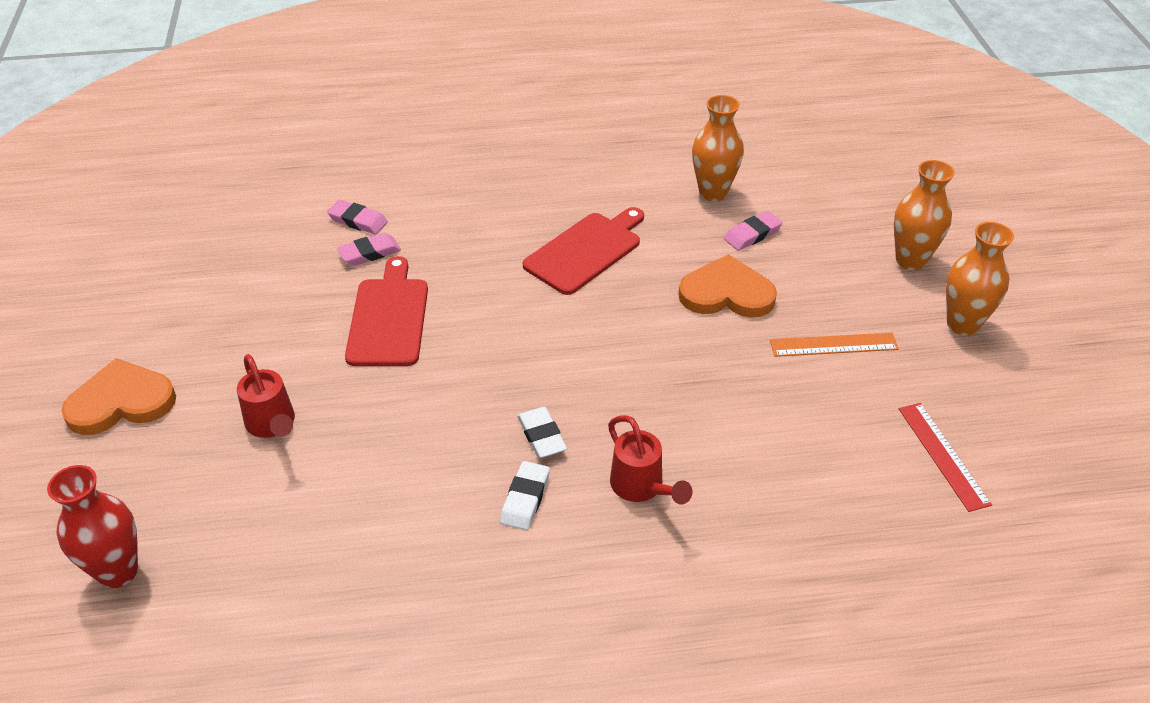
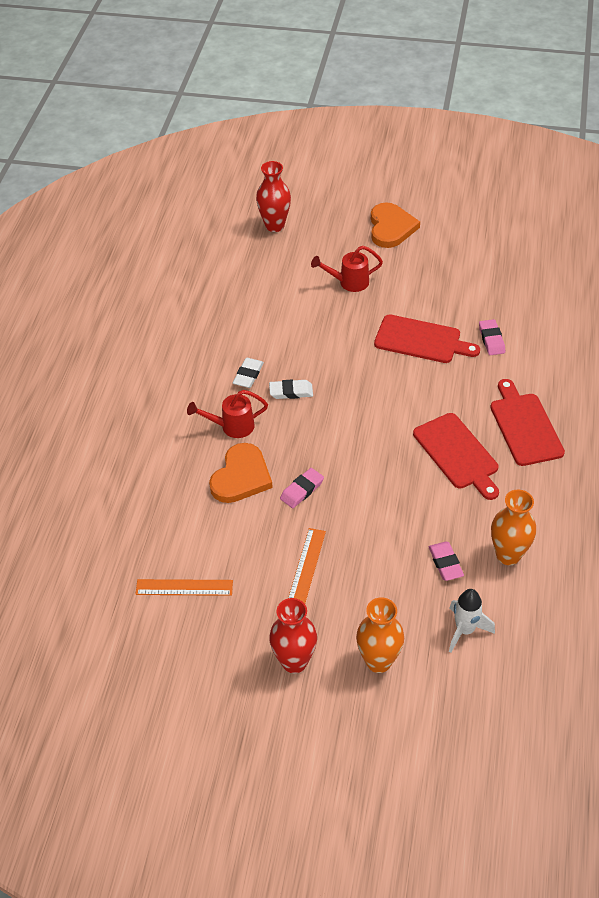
camera: 110 degrees right, 5 degrees up
(358, 221) = (530, 338): pink eraser -> pink eraser (302, 490)
(516, 205) = (524, 426): none -> red cutting board
(525, 499) = (248, 375): white eraser -> white eraser turned 75 degrees clockwise
(726, 293) = (382, 523): orange heart -> orange heart (241, 477)
(827, 208) = (465, 630): none -> white rocket
(943, 455) = (184, 587): red ruler -> orange ruler
(962, 324) = (294, 662): orange vase -> red vase

